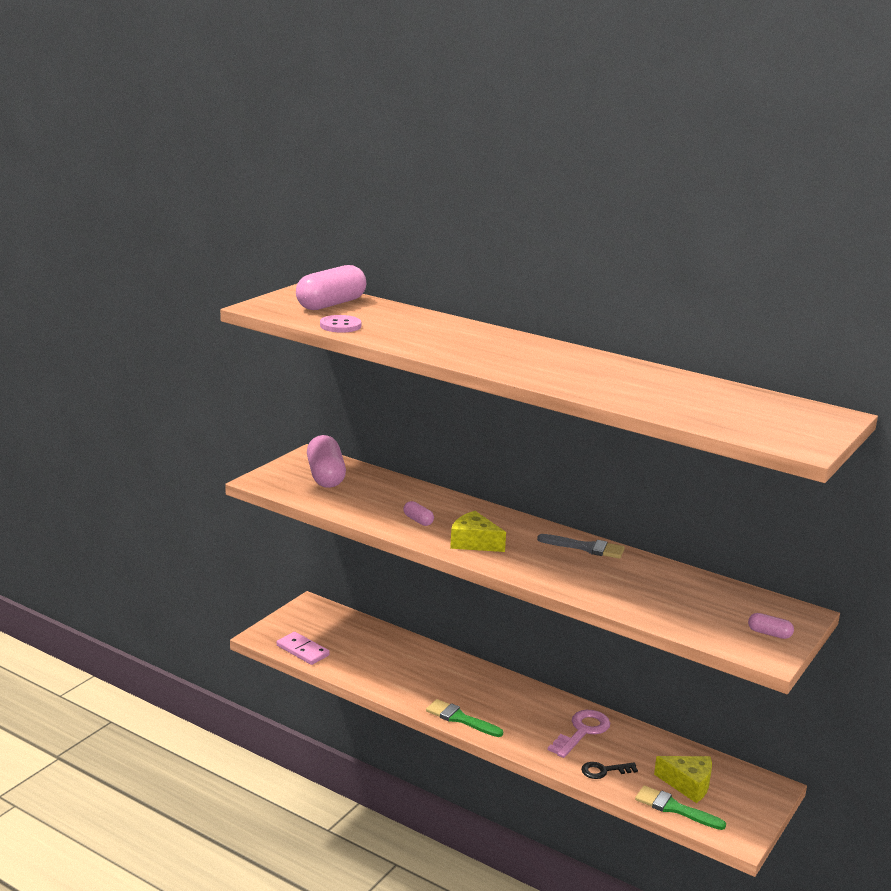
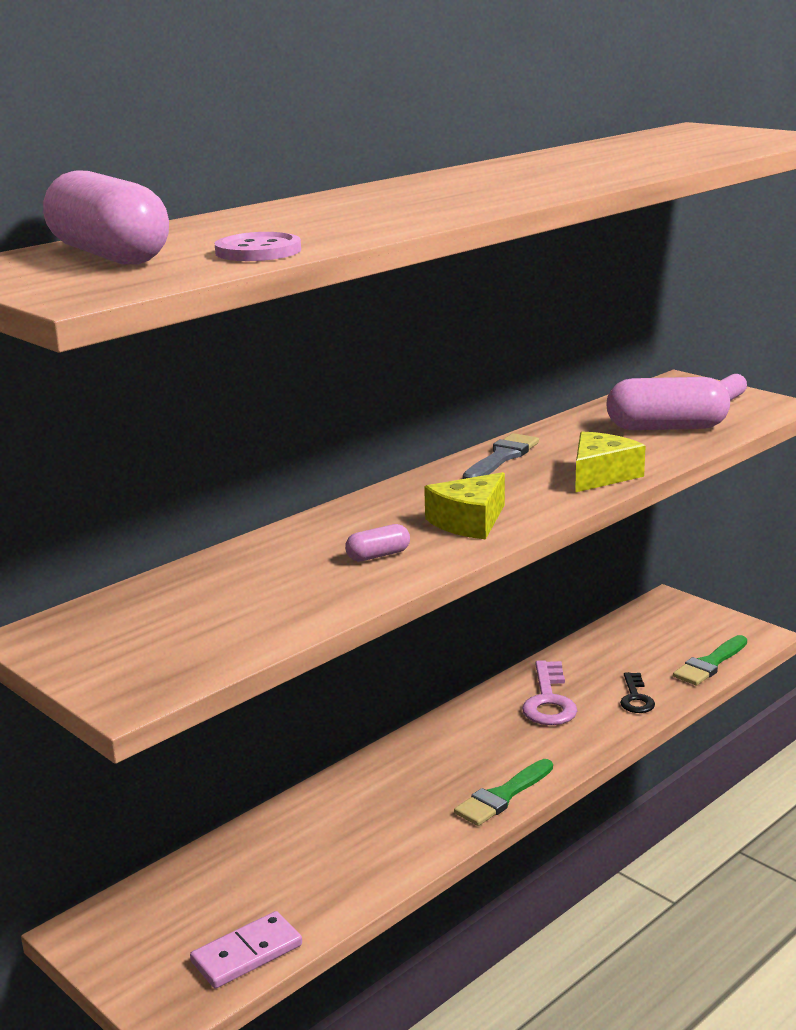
camera: 75 degrees left, 0 degrees up
(325, 476) = (150, 624): pink capsule -> pink capsule (666, 428)
(582, 731) = (548, 700): pink key -> pink key turned 135 degrees counterclockwise
(688, 784) = (663, 648): yellow cheese -> yellow cheese (601, 475)

